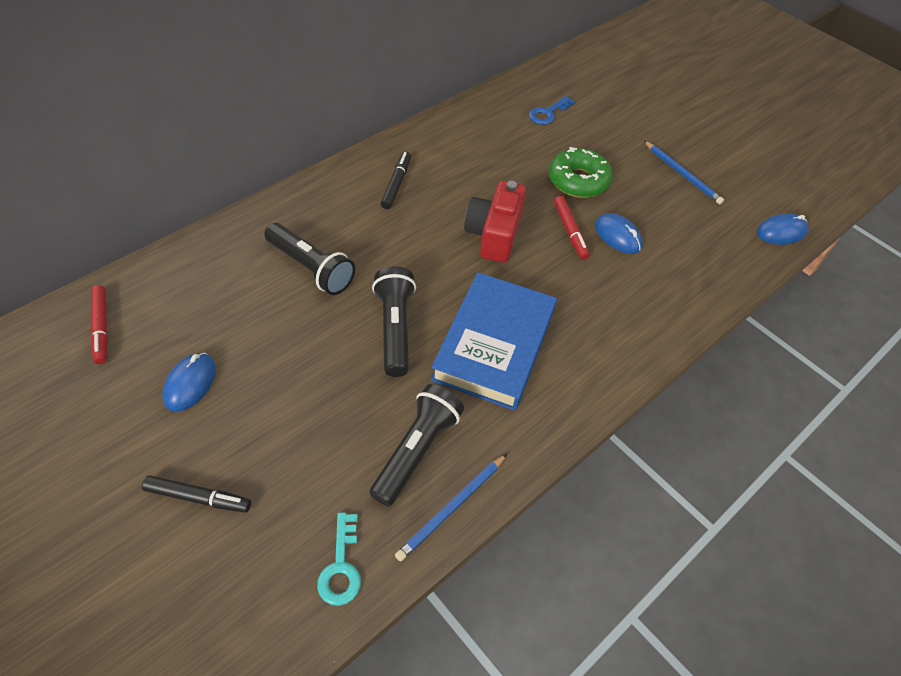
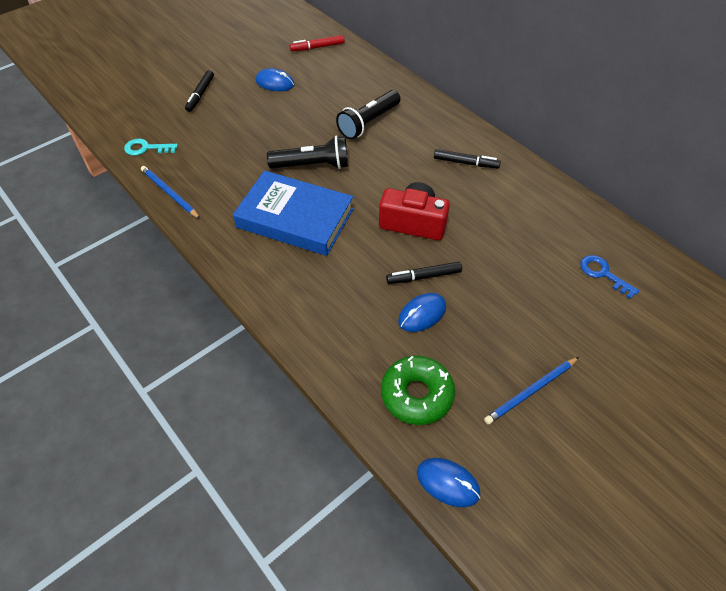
camera: 95 degrees right, 0 degrees up
(417, 450) = (213, 177): black flashlight -> none
(570, 231) = (424, 277): red marker -> black marker
(578, 181) = (497, 290): green donut -> green donut (416, 394)
(781, 232) = (448, 483): blue mouse -> blue mouse turned 45 degrees counterclockwise

